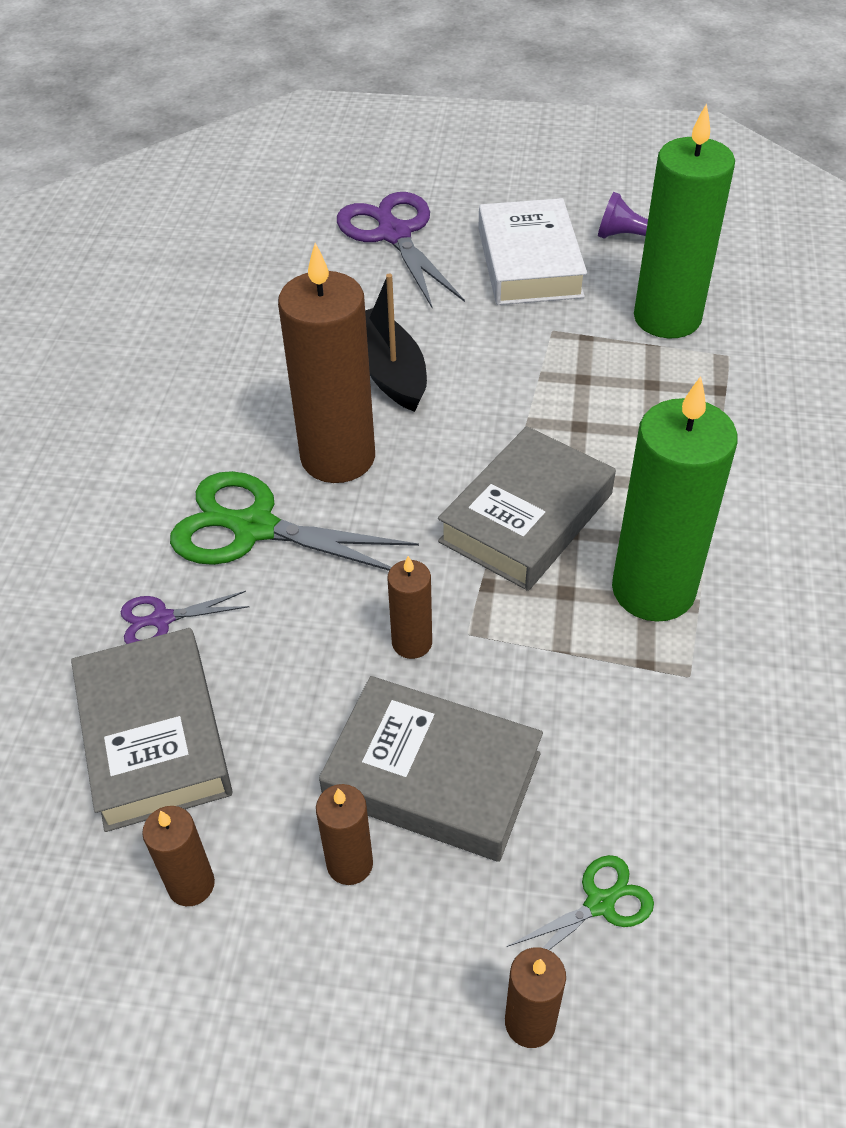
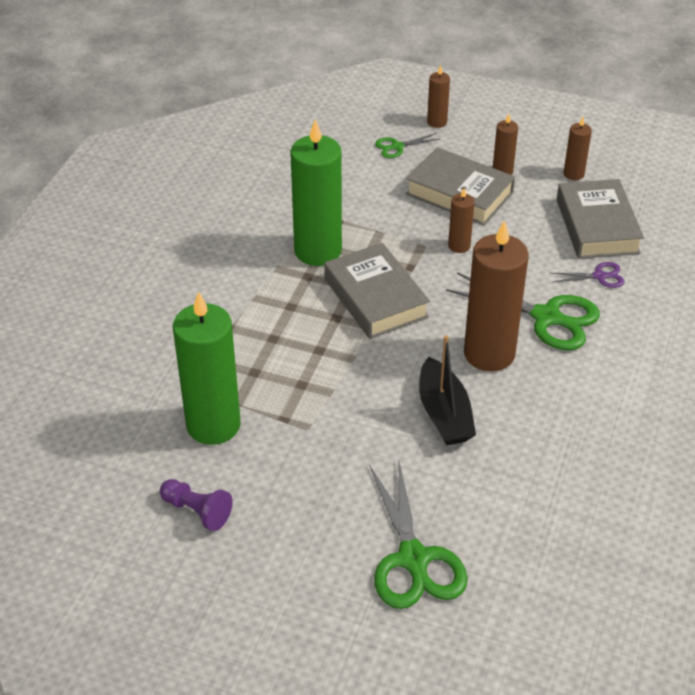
camera: 170 degrees left, 5 degrees down
(394, 234) = (413, 559): purple scissors -> green scissors
(526, 518) = (375, 298): grey book -> grey book turned 75 degrees counterclockwise
(529, 263) = (300, 501): white book -> none

